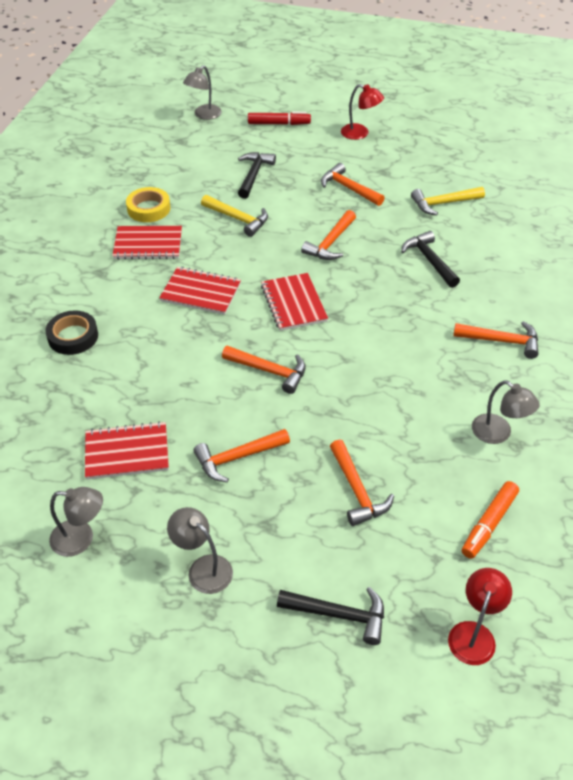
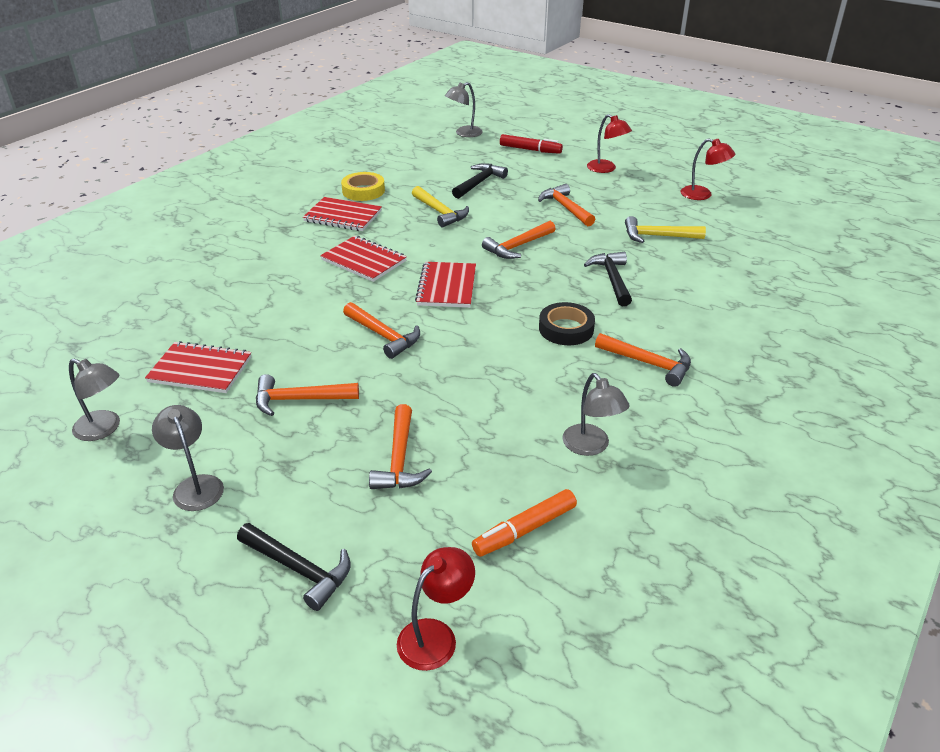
camera: 20 degrees right, 10 degrees down
(73, 336) = (224, 270): black tape -> black tape (566, 329)
(458, 147) = (702, 195): none -> red lamp

